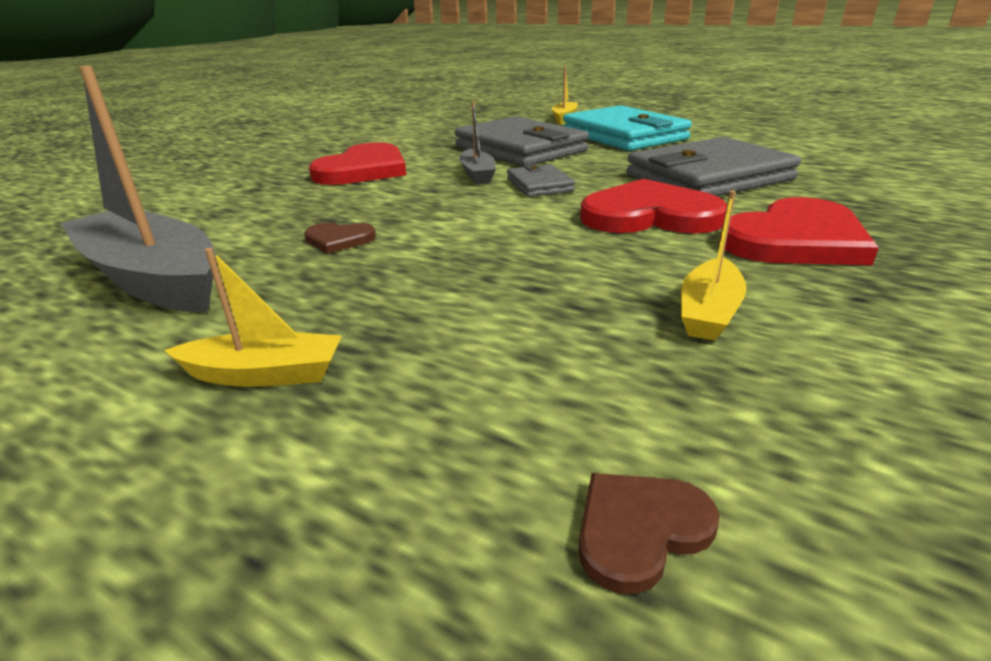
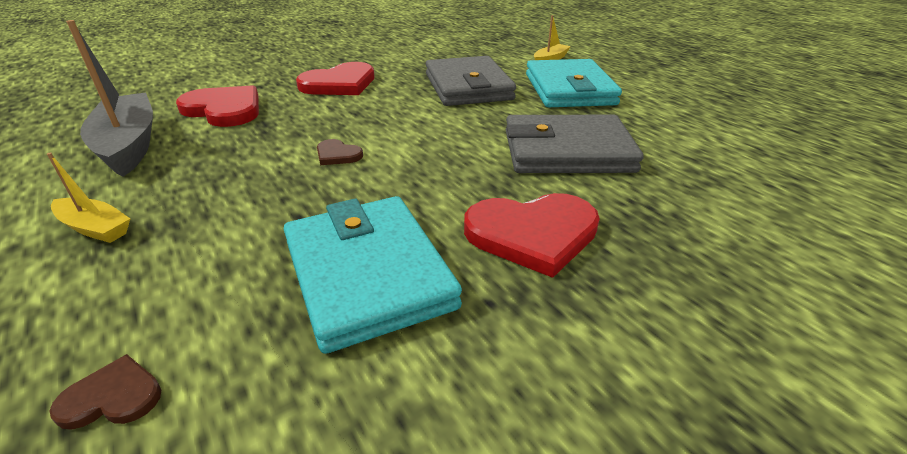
camera: 25 degrees right, 5 degrees up
(339, 239) = (248, 142): brown heart -> brown heart (337, 155)
(477, 175) = (403, 106): grey boat -> none
(539, 185) = (429, 126): grey wallet -> none
(649, 215) = (462, 177): red heart -> red heart (224, 109)
(708, 312) = (367, 274): yellow boat -> turquoise wallet

